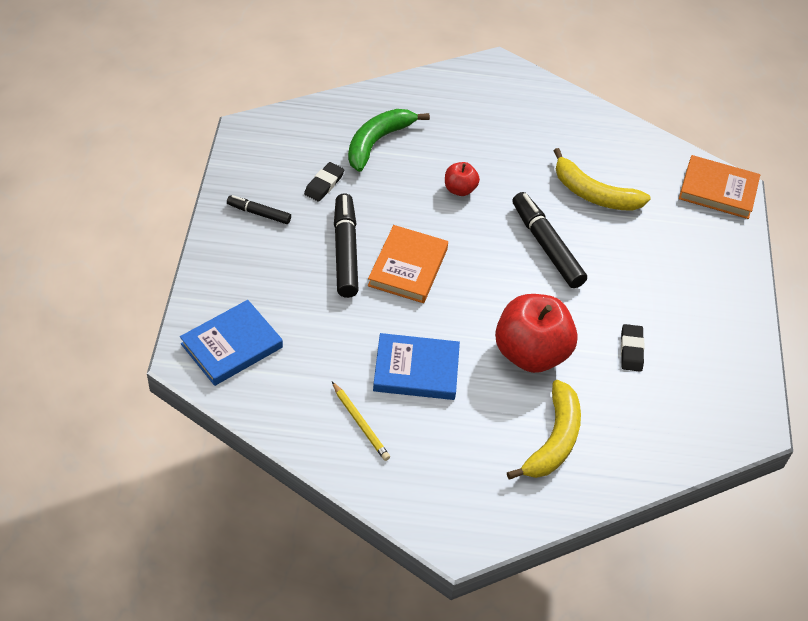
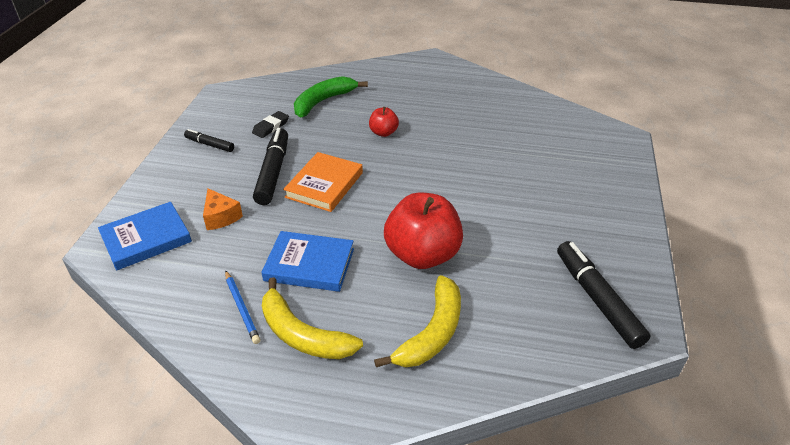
camera: 10 degrees right, 10 degrees down
(304, 314) = (221, 217): none -> orange cheese
(360, 423) = (242, 308): yellow pencil -> blue pencil
(546, 246) = (451, 173): black marker -> black marker (597, 299)
(593, 194) = (499, 138): yellow banana -> yellow banana (302, 334)
(631, 350) = (521, 256): black eraser -> none
(718, 190) = (609, 138): orange book -> none

